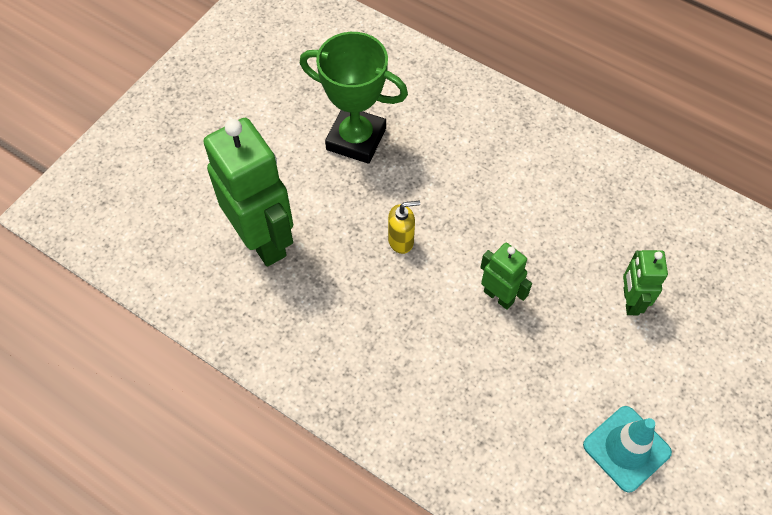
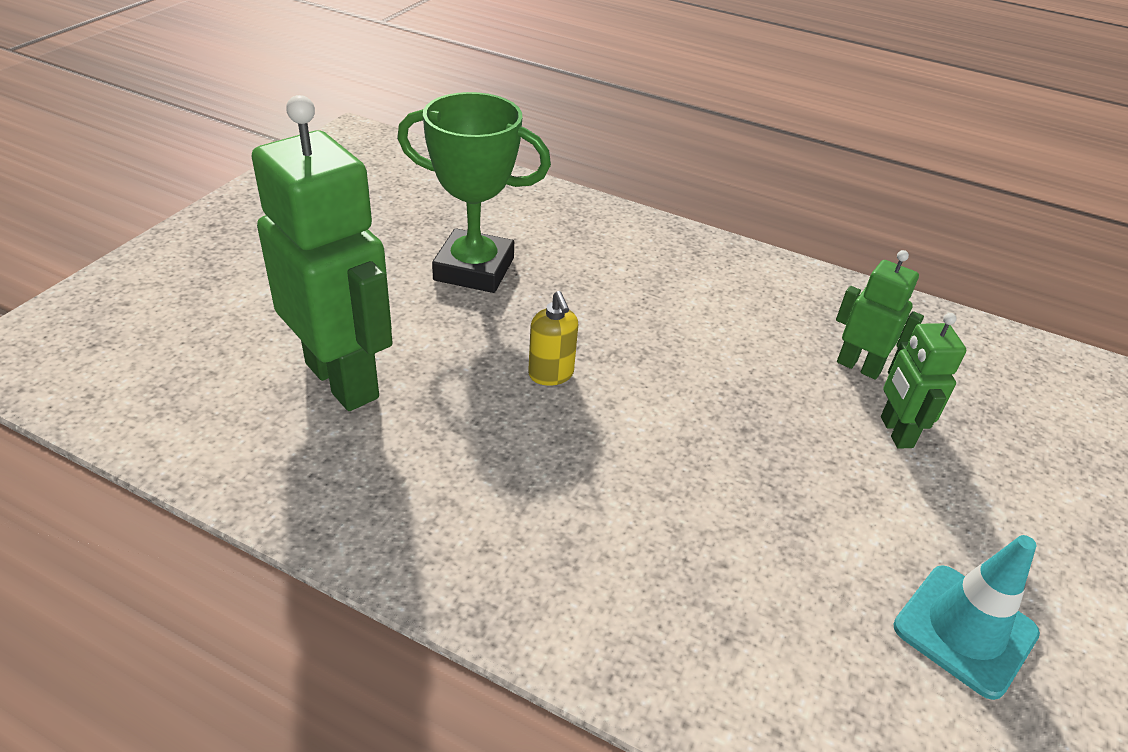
camera: 10 degrees left, 20 degrees down
(401, 241) = (551, 374): yellow soap dispenser -> yellow soap dispenser turned 90 degrees clockwise
(499, 296) = (707, 434): green robot -> green robot (858, 366)

